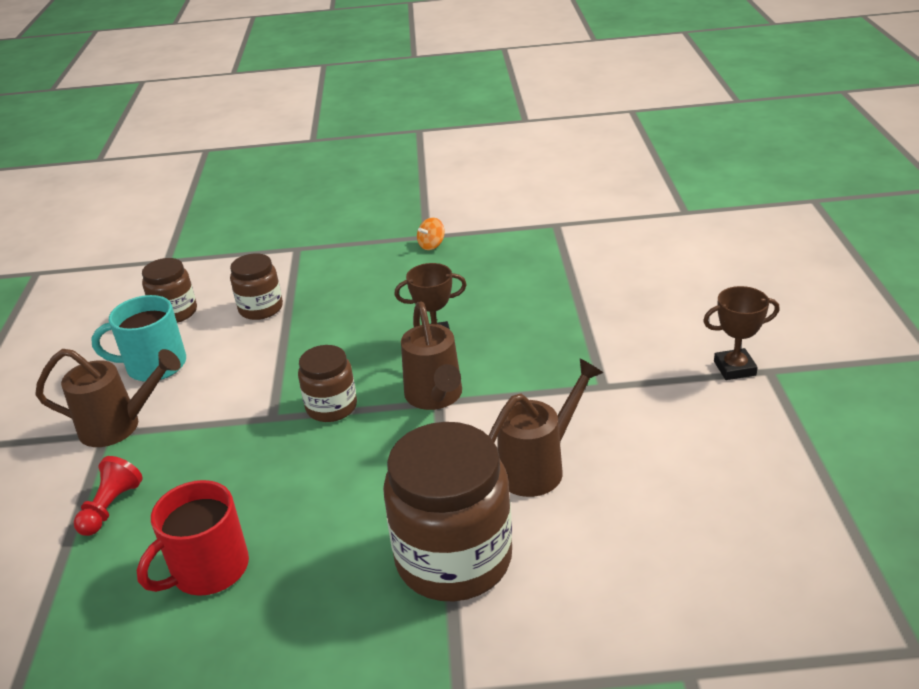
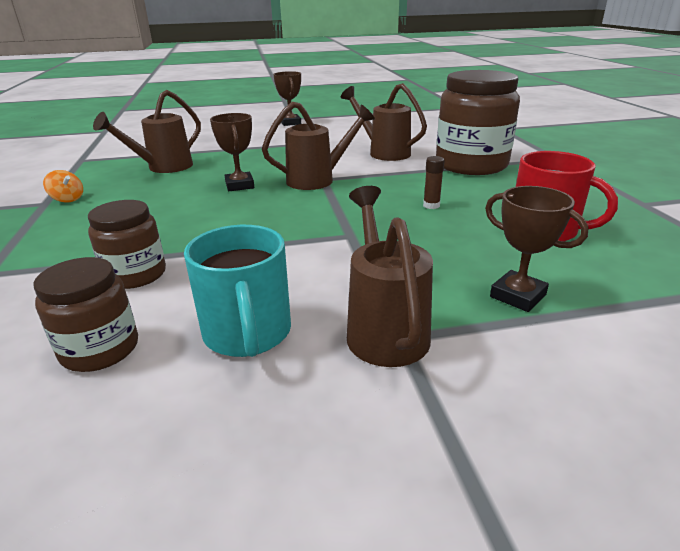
camera: 100 degrees left, 5 degrees down
(111, 507) = (517, 296): red pawn -> brown trophy
(317, 486) = (431, 205): none -> brown glue stick
(331, 407) = (332, 212): brown jar -> none
(513, 281) = (163, 168): none -> brown watering can

